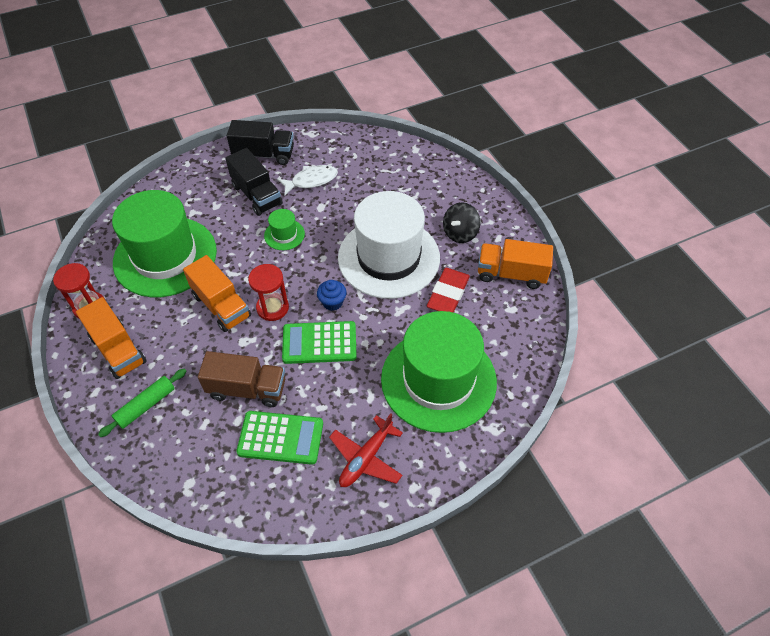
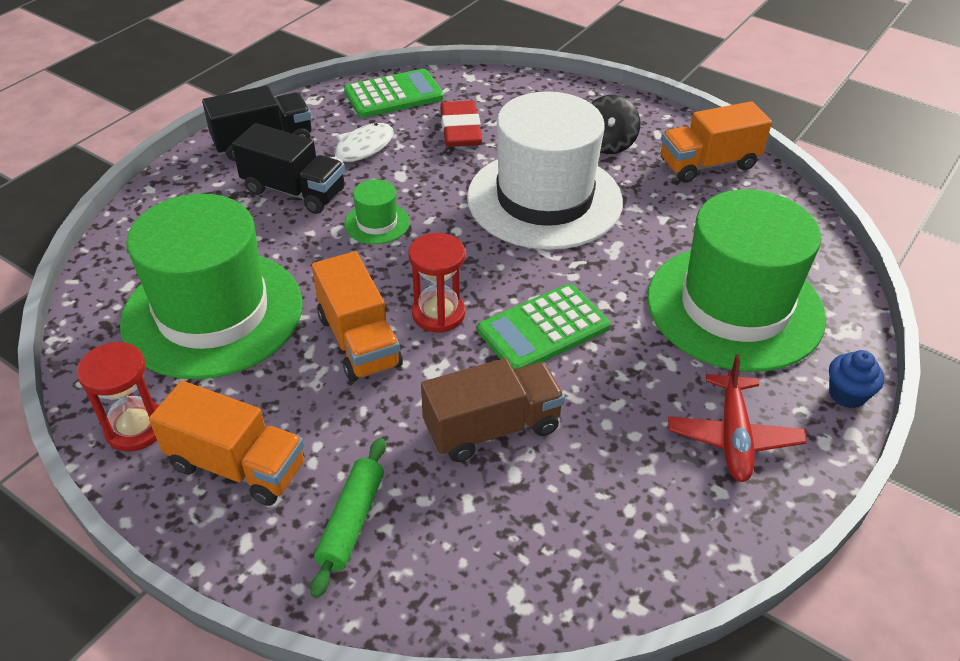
camera: 30 degrees left, 10 degrees down
(221, 306) = (359, 341): orange truck -> orange truck turned 45 degrees clockwise
(280, 438) = (597, 467): green calculator -> green calculator (394, 95)
(332, 302) = (517, 275): blue cupcake -> blue cupcake (847, 394)
(448, 294) = (655, 211): red eraser -> red eraser (460, 129)

